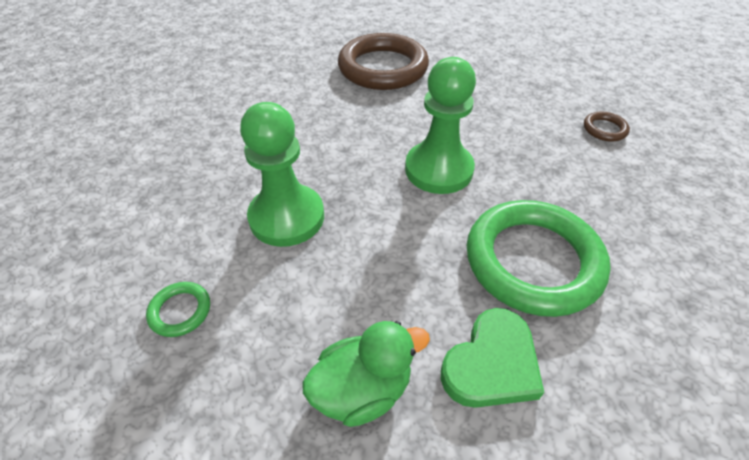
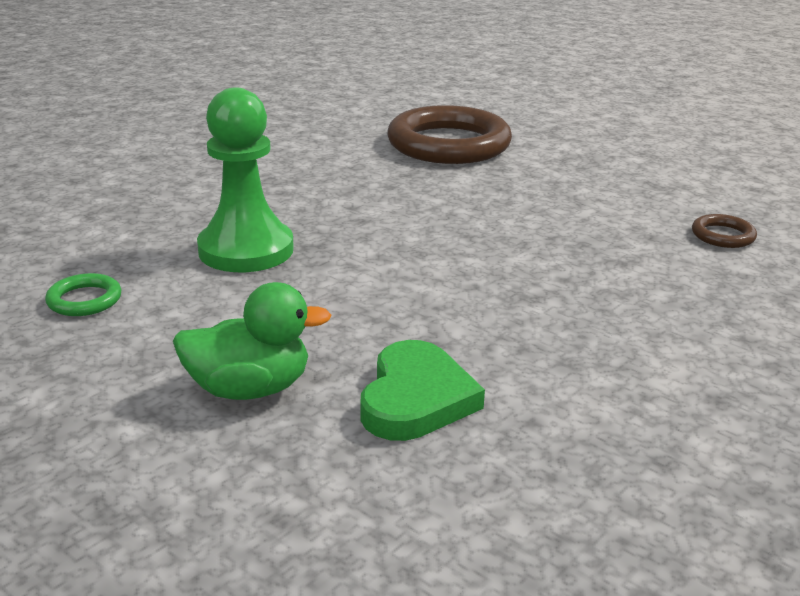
camera: 15 degrees right, 20 degrees down
(438, 170) = (461, 239): green pawn -> none
(491, 364) = (416, 398): green heart -> green heart turned 45 degrees counterclockwise
(533, 261) = (530, 330): green ring -> none

